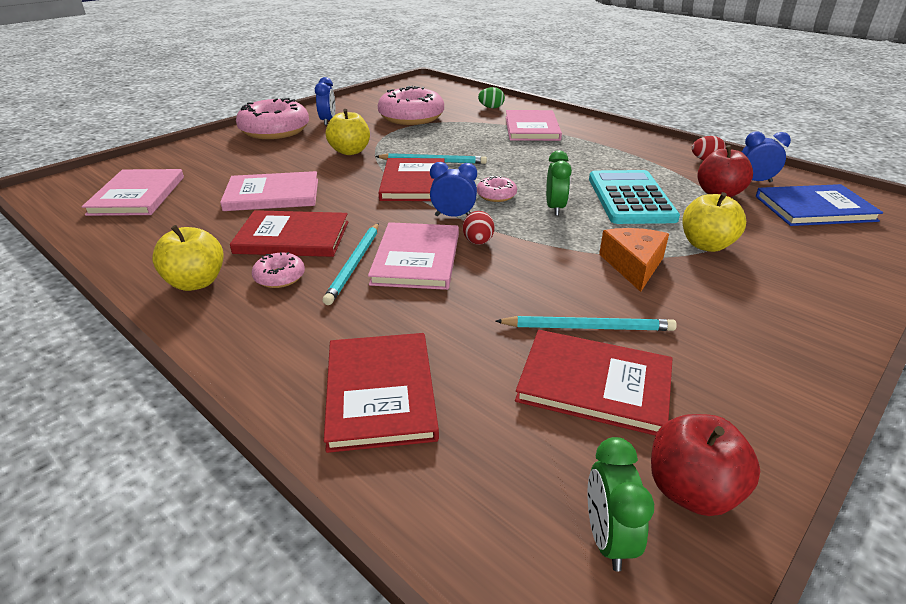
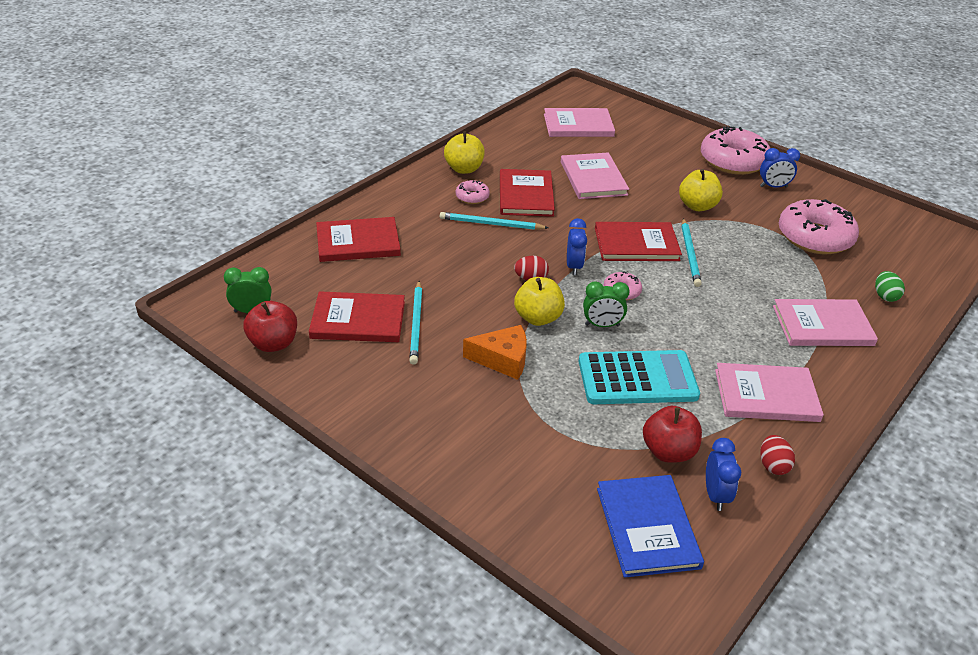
camera: 85 degrees right, 5 degrees up
(416, 258) = (502, 250): pink book -> pink book (766, 395)
(594, 384) = (358, 320): red book -> red book turned 75 degrees clockwise
(706, 245) = (544, 413): yellow apple -> yellow apple (538, 318)

